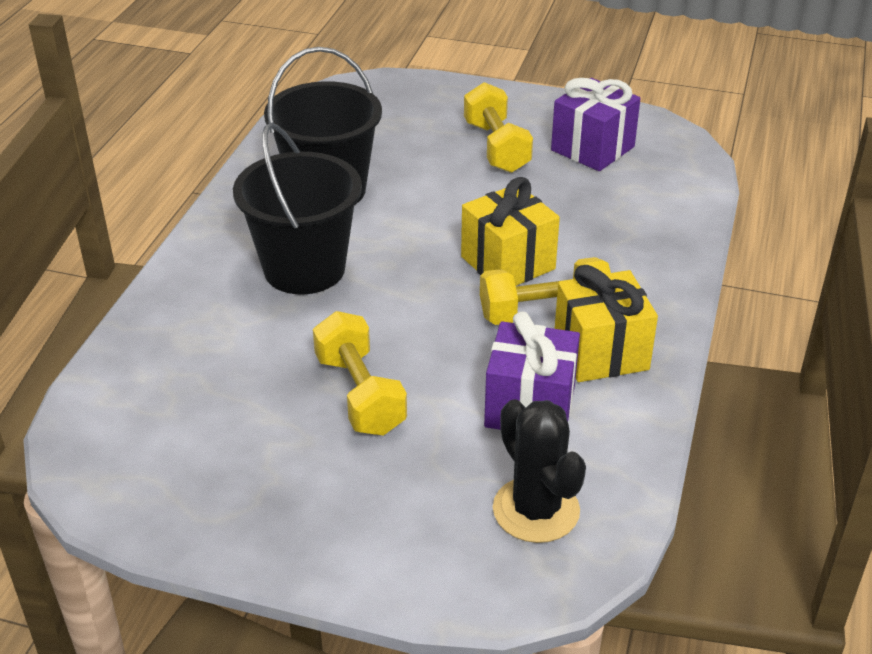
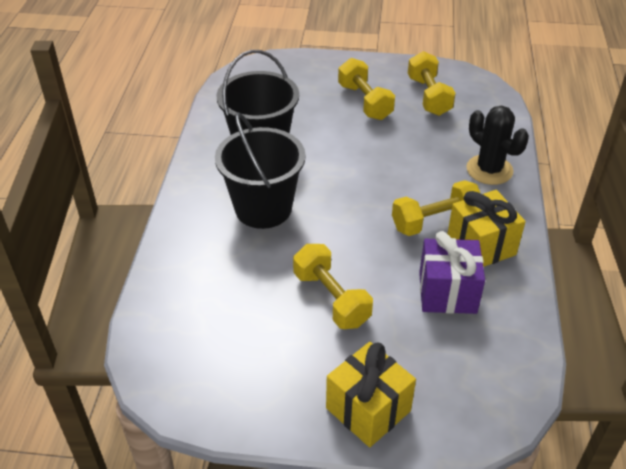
camera: 10 degrees left, 5 degrees up
(508, 263) = (399, 187): yellow gift -> yellow gift (368, 409)
(536, 510) = (475, 368): black cactus -> black cactus (489, 170)
(592, 148) = (428, 96): purple gift -> yellow dumbbell

